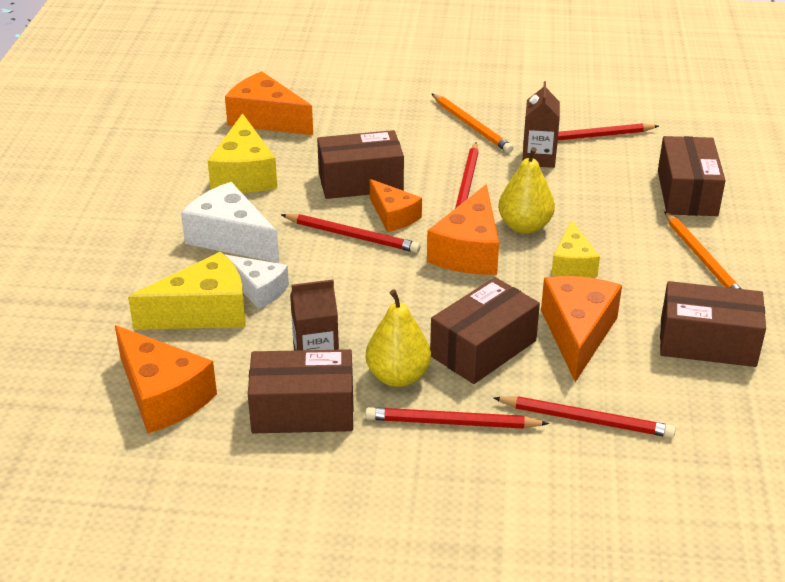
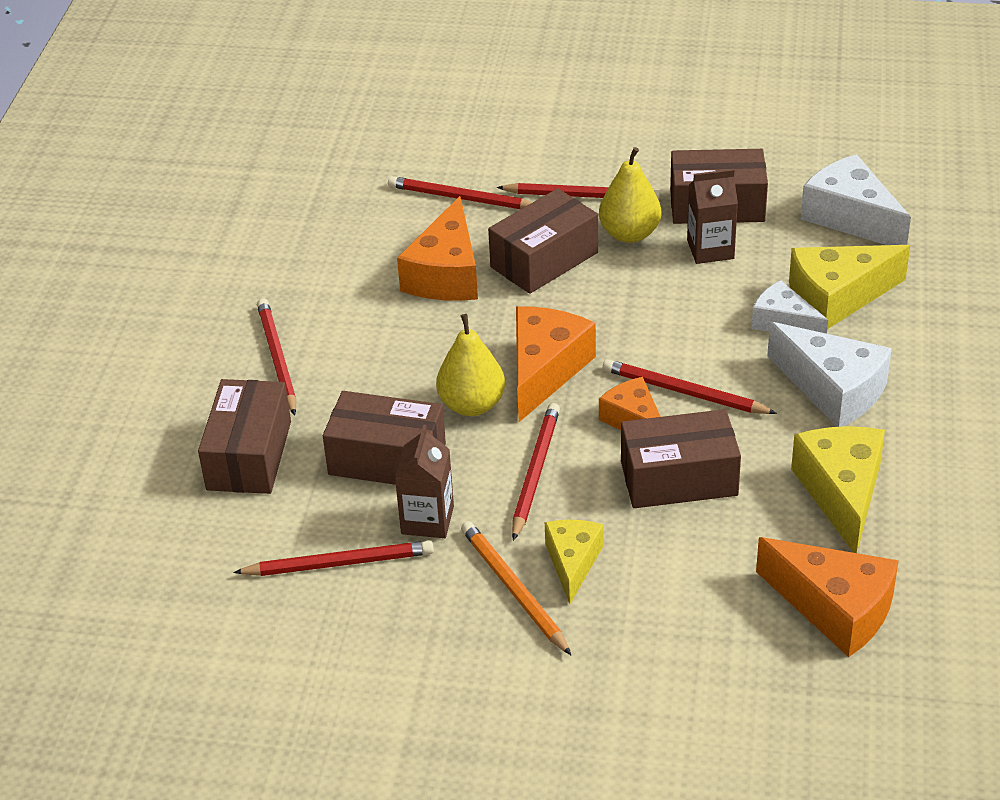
camera: 175 degrees left, 5 degrees up
(163, 395) = (850, 217): orange cheese -> white cheese
(572, 264) = (428, 352): yellow cheese -> yellow cheese (572, 563)
(703, 259) = (277, 359): orange pencil -> red pencil
(707, 342) = (319, 265): brown box -> brown box (387, 459)

